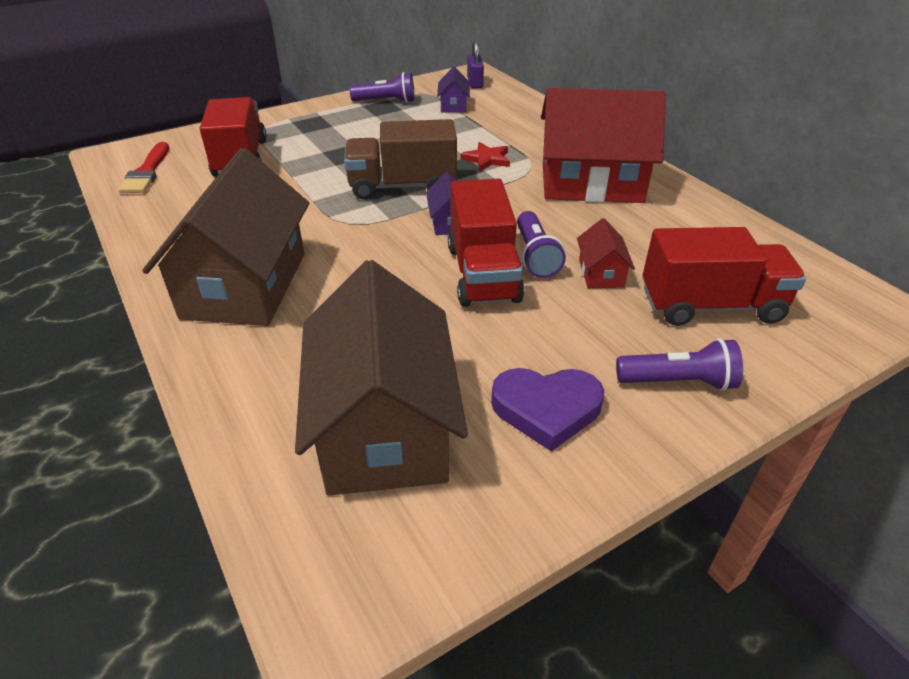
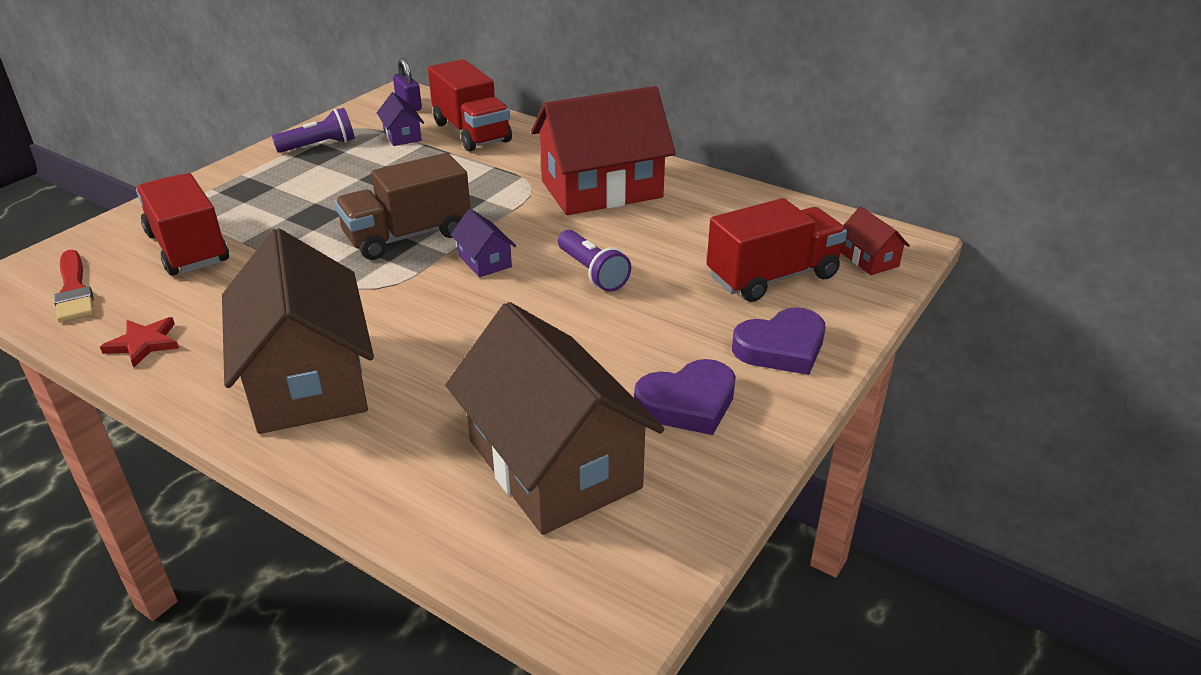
camera: 25 degrees left, 5 degrees down
(483, 273) = (552, 302): red truck -> red truck (471, 132)
(487, 159) = (479, 187): red star -> red star (144, 343)
(601, 273) = (663, 273): red house -> red house (869, 259)
(678, 382) = (781, 347): purple flashlight -> purple heart

